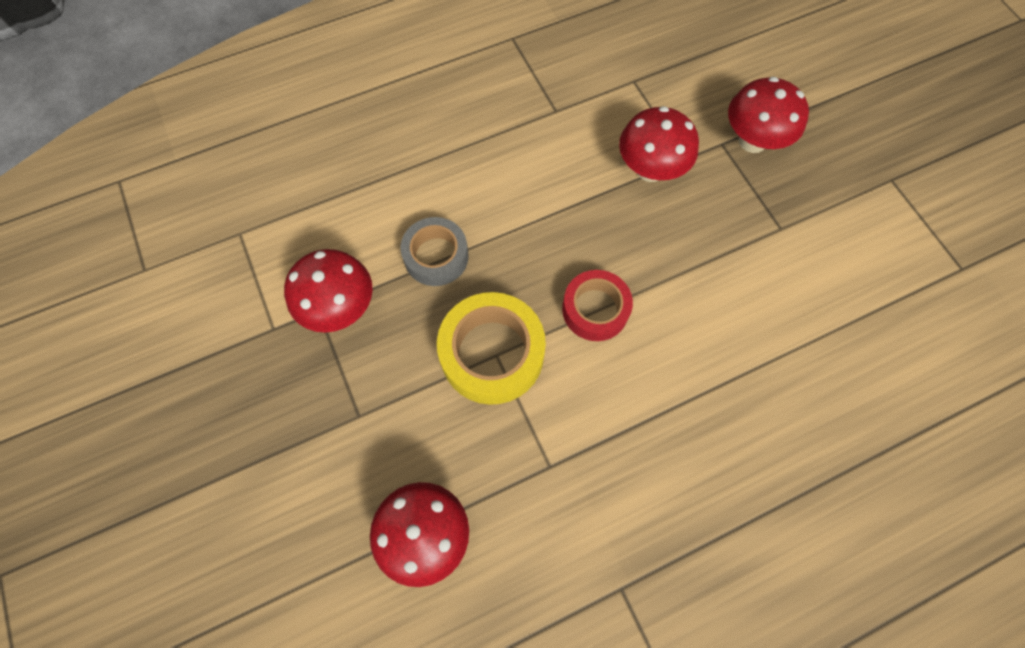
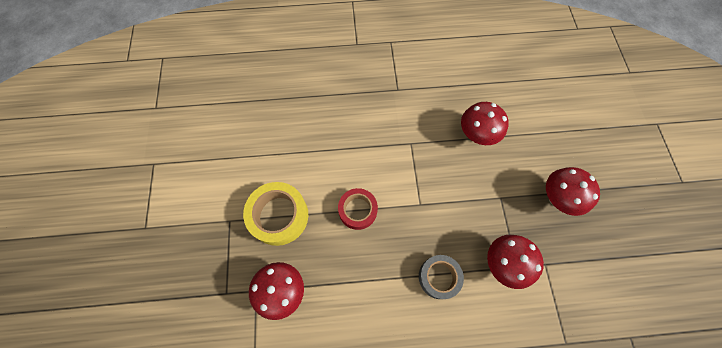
camera: 160 degrees left, 0 degrees up
(492, 353) = (422, 206): yellow tape -> yellow tape (279, 216)
(752, 141) = (206, 287): red mushroom -> red mushroom (557, 198)

